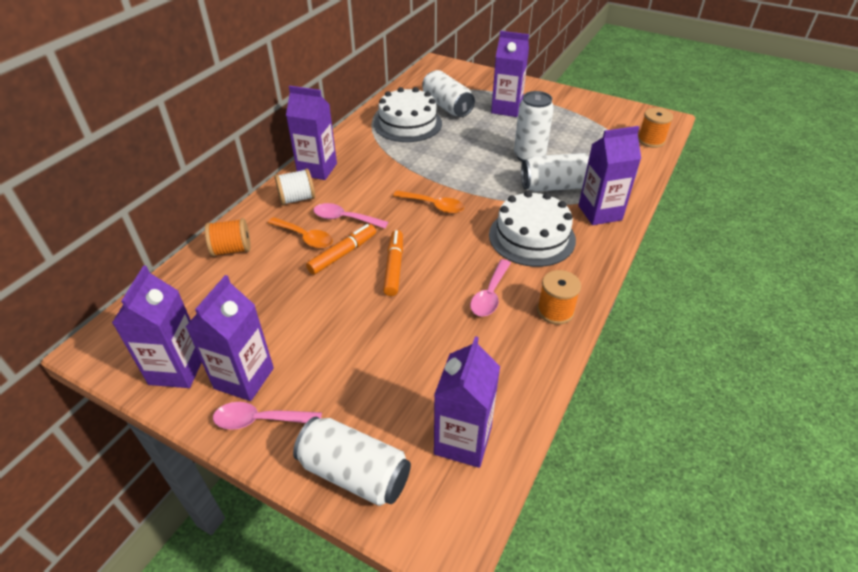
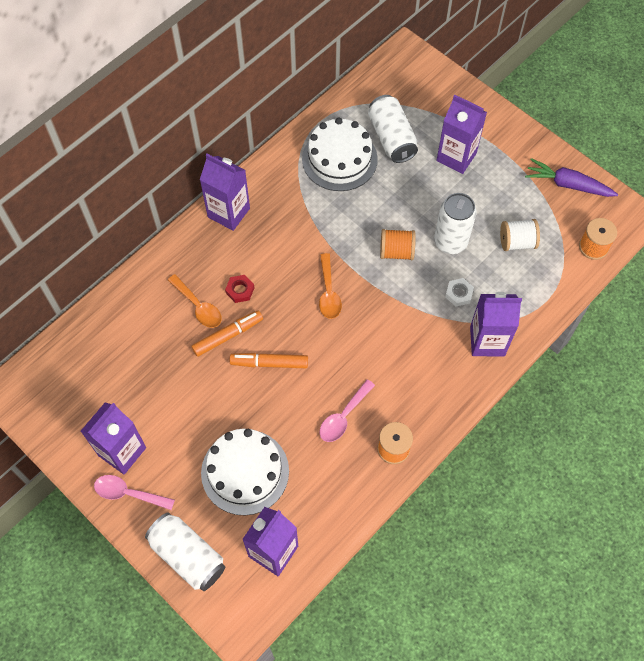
camera: 15 degrees right, 20 degrees up
(177, 369) = (72, 429): purple carton -> none
(232, 249) = (131, 306): orange spool -> orange spool (396, 252)
(297, 199) = (201, 252): white spool -> white spool (517, 242)
(345, 219) = (240, 290): pink spoon -> red nut
(394, 267) = (269, 363): orange marker -> orange marker turned 105 degrees counterclockwise
(434, 206) = (328, 292): orange spoon -> orange spoon turned 45 degrees clockwise
(532, 237) = (407, 357): white cake -> white cake (245, 472)
(555, 186) = (459, 294): white can -> white nut
(605, 110) = (567, 184): none -> purple carrot

